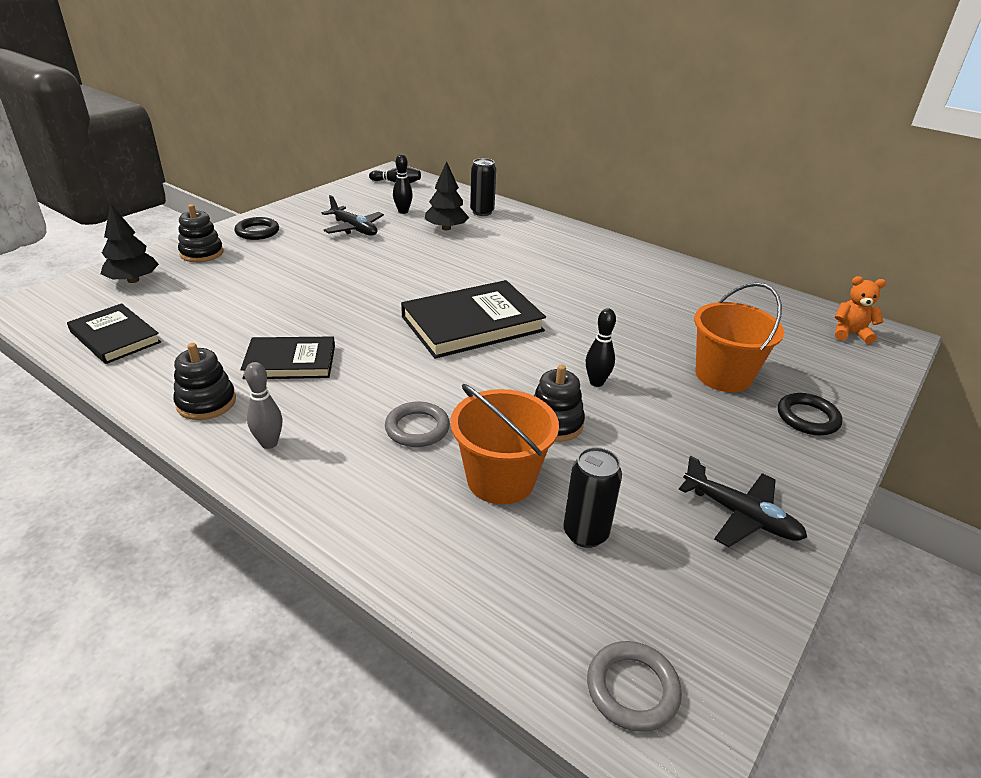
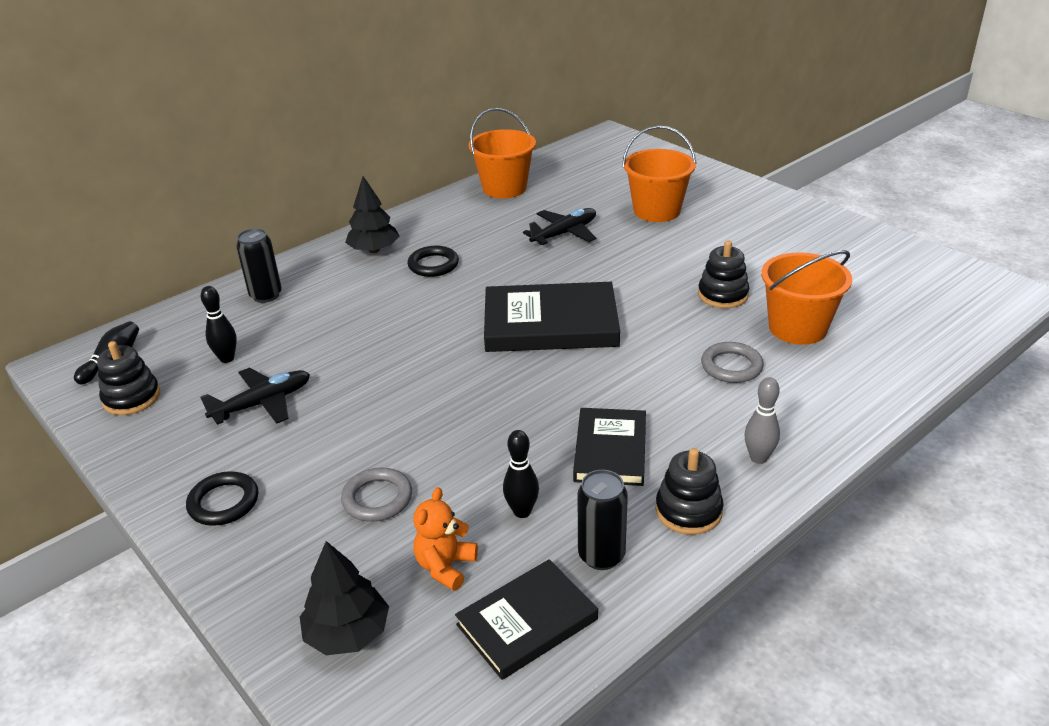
camera: 75 degrees left, 0 degrees up
(202, 253) = (278, 560): black stacking toy -> black stacking toy (132, 398)
(446, 228) = (302, 326): black tree -> black tree (374, 250)
(472, 324) = (550, 323): black book -> black book turned 75 degrees counterclockwise
(585, 533) = (852, 297): black can -> black can (601, 555)
(596, 382) = (663, 268): black bowling pin -> black bowling pin (522, 511)
(632, 689) = (978, 299): grey ring -> grey ring (377, 498)
(709, 284) = (504, 188): none -> orange bucket
(741, 515) = (823, 236): black plane -> black plane (564, 233)
(807, 418) = (713, 190): black ring -> black ring (433, 265)
(850, 334) = (602, 149): orange teddy bear -> orange teddy bear (445, 566)

